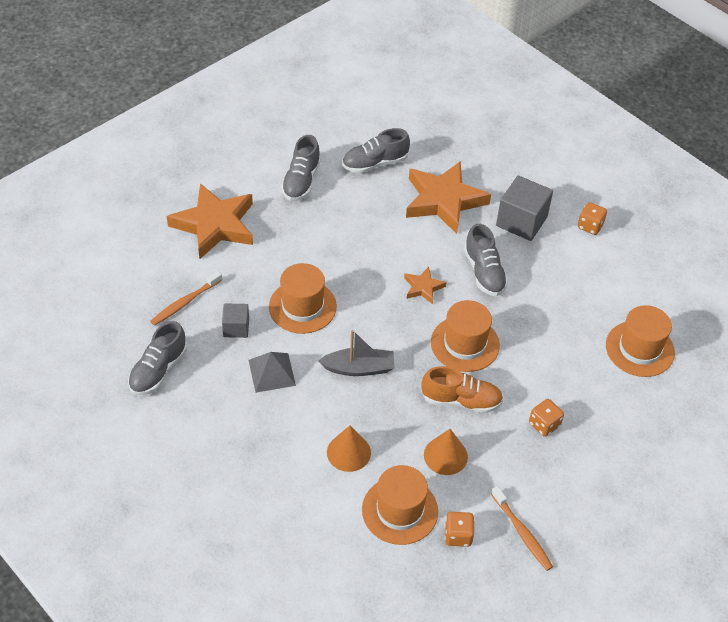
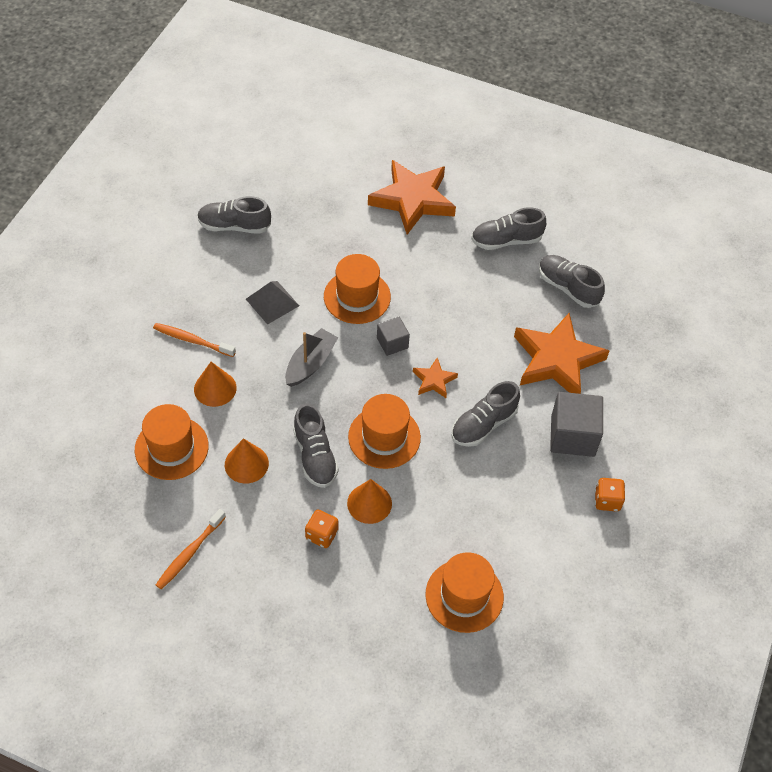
camera: 65 degrees right, 5 degrees up
(185, 302) = (314, 214): orange toothbrush -> orange toothbrush (192, 340)
(236, 328) = (307, 259): grey cube -> grey cube (392, 343)
(359, 368) = (310, 363): grey boat -> grey boat turned 120 degrees counterclockwise
(458, 535) = (164, 502): orange dice -> none
(461, 400) = (315, 456): orange shoe -> grey shoe
(527, 379) = (369, 503): none -> orange cone

